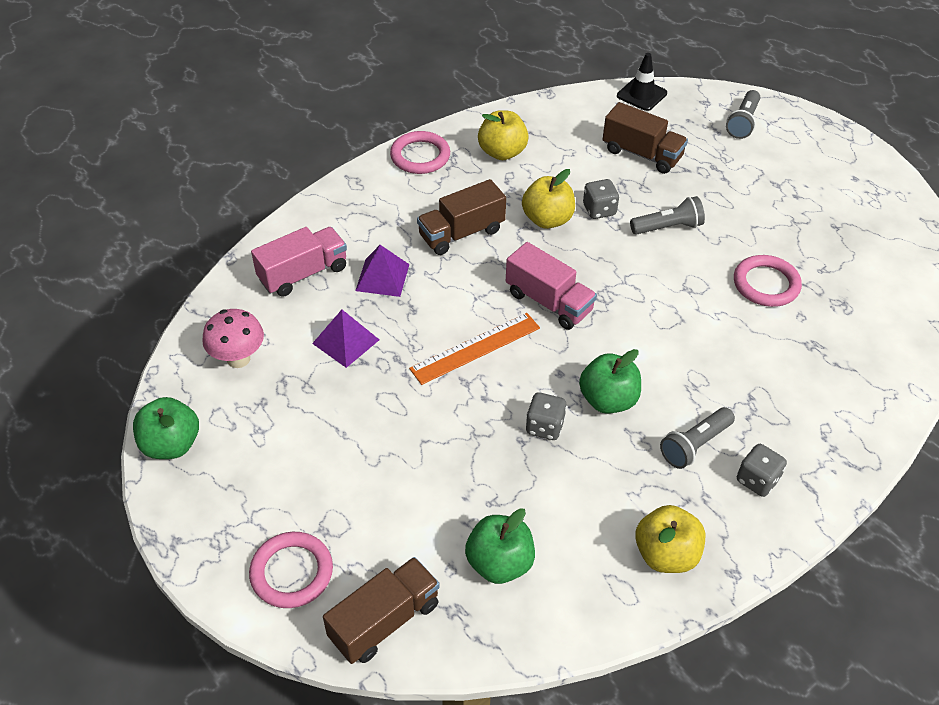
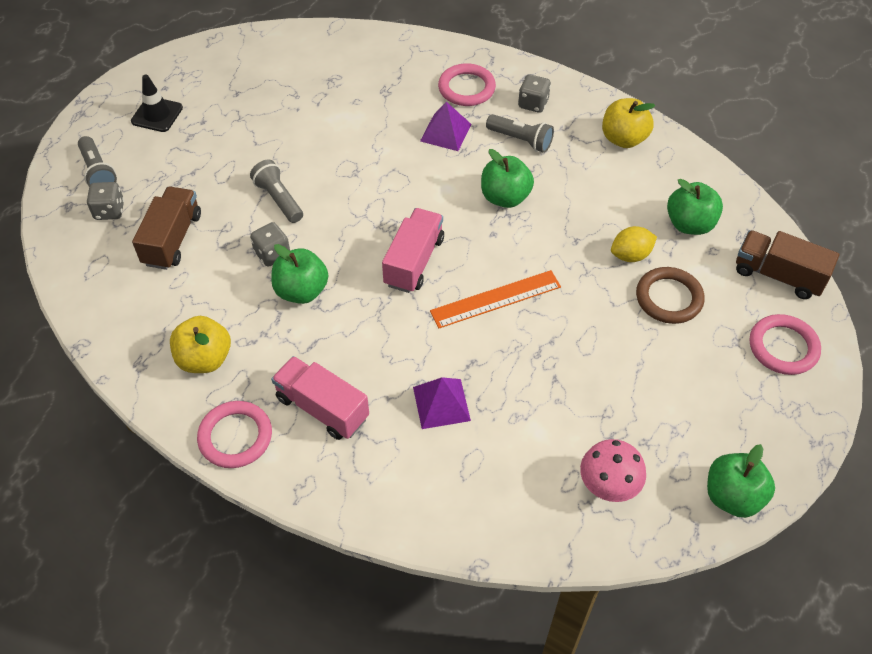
camera: 110 degrees left, 5 degrees up
(303, 273) = (468, 479): pink truck -> pink truck (322, 408)
(346, 341) = (539, 402): purple pyramid -> purple pyramid (445, 132)
(407, 493) = (669, 298): none -> brown ring
(461, 233) = (349, 356): brown truck -> none
(475, 348) = (495, 299): orange ruler -> orange ruler turned 60 degrees counterclockwise
(480, 483) = (630, 255): none -> yellow lemon
(544, 426) = (553, 230): grey dice -> grey dice (109, 211)
(547, 219) = (301, 291): yellow apple -> green apple
(641, 94) = (65, 260): black traffic cone -> black traffic cone (157, 114)
(743, 122) = (98, 172): grey flashlight -> grey flashlight turned 60 degrees clockwise
(766, 284) = (328, 125): pink ring -> pink ring (466, 88)

